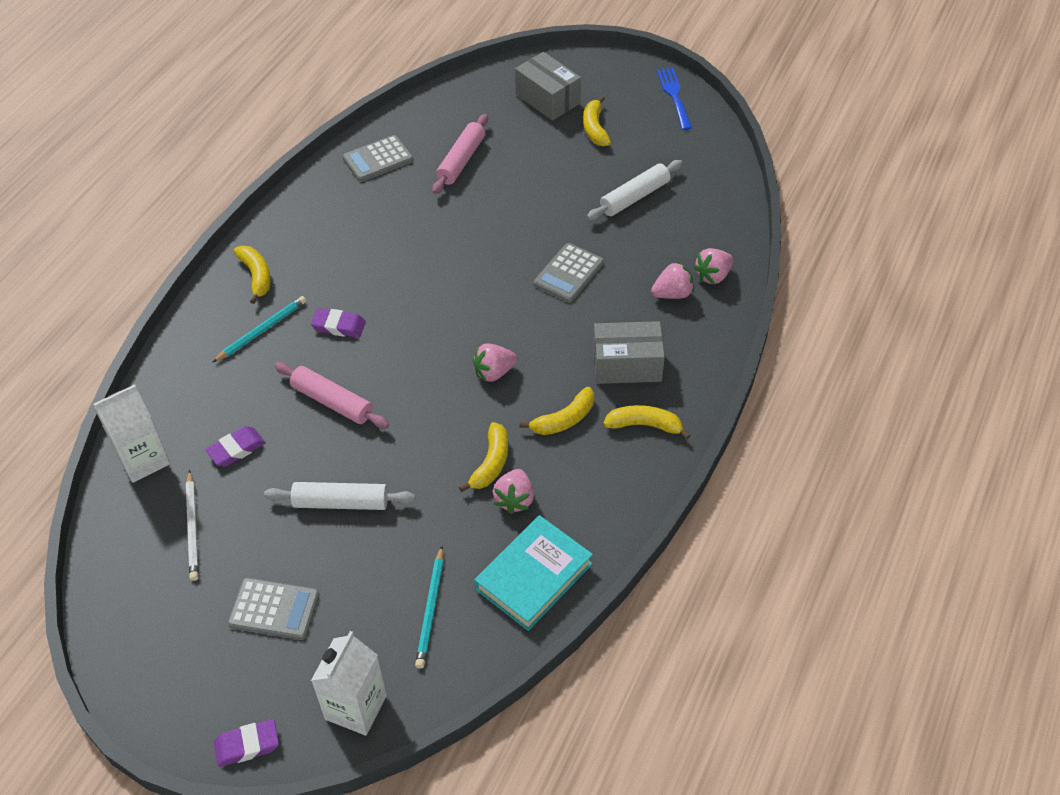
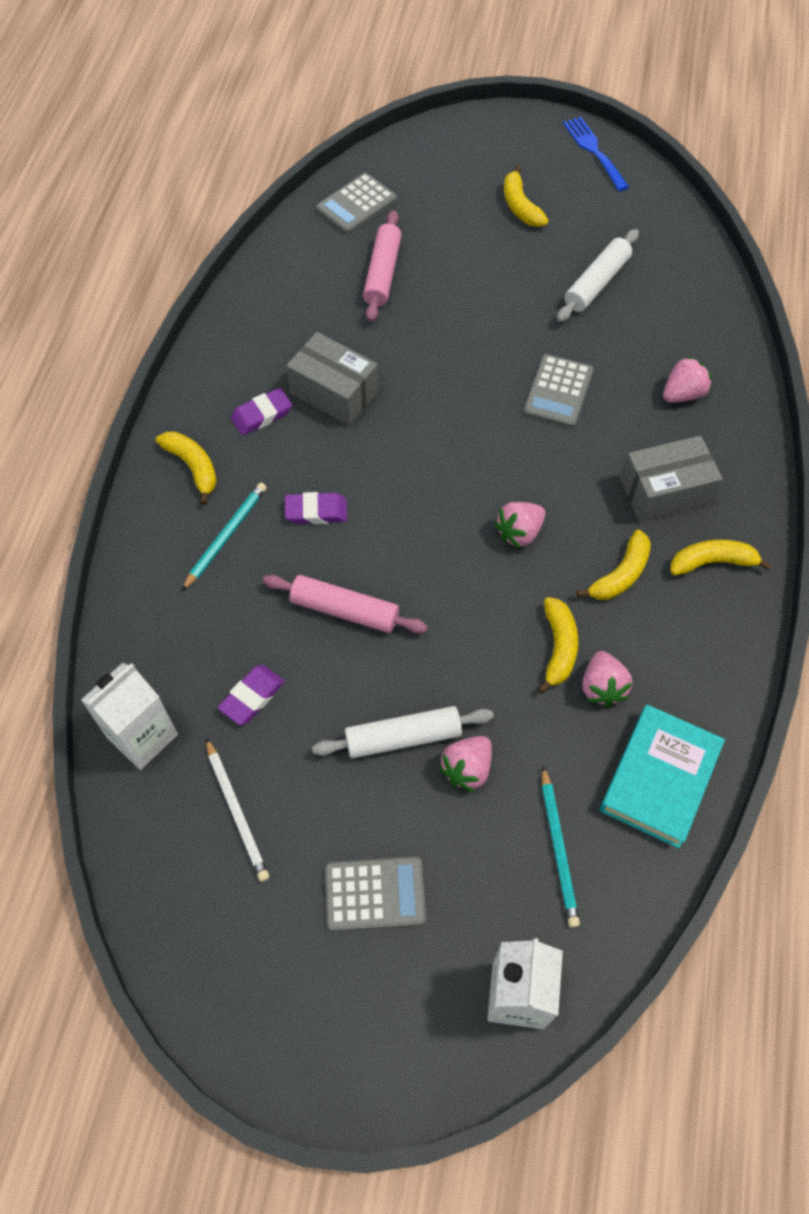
camera: 15 degrees left, 10 degrees up
(247, 745) = (408, 1078): purple eraser -> purple eraser (261, 415)
(378, 159) = (284, 290): grey calculator -> grey calculator (356, 205)
(547, 99) = (453, 179): grey box -> grey box (334, 392)
(713, 276) = (718, 363): pink strawberry -> pink strawberry (467, 768)

